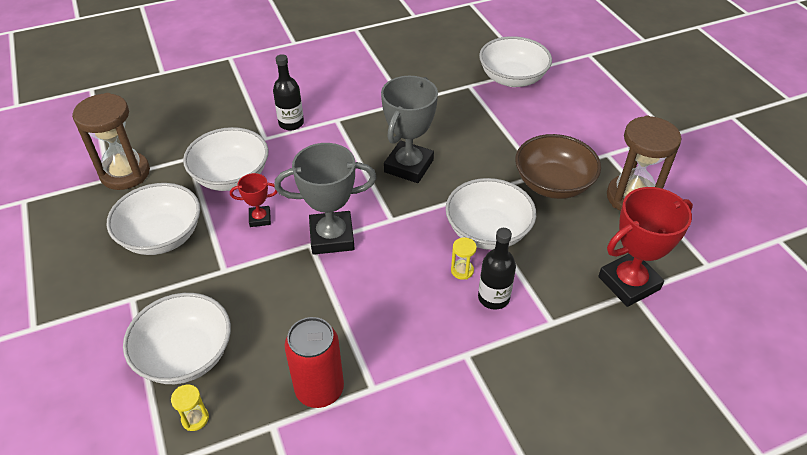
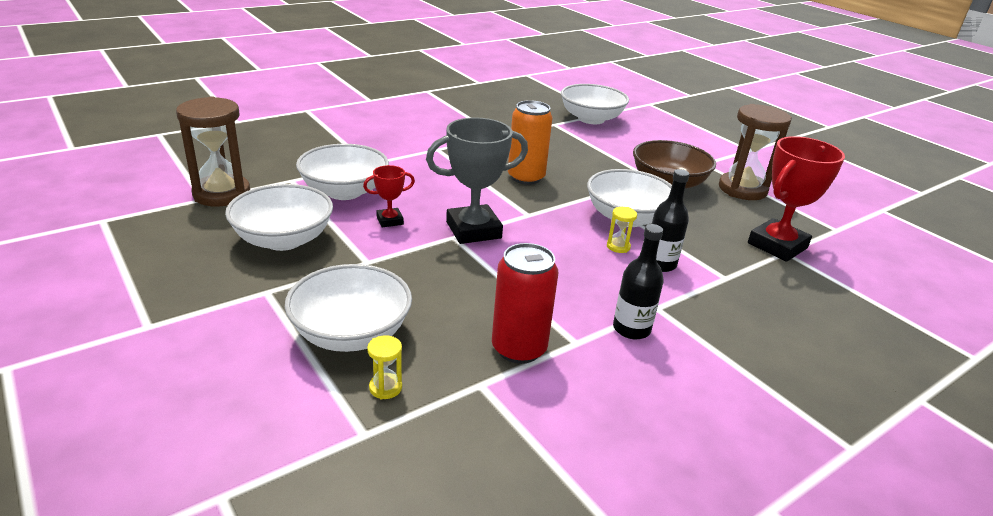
camera: 15 degrees left, 15 degrees down
(291, 123) = (392, 152): black bottle -> black bottle (631, 329)
(409, 166) = (526, 177): grey trophy -> orange can

